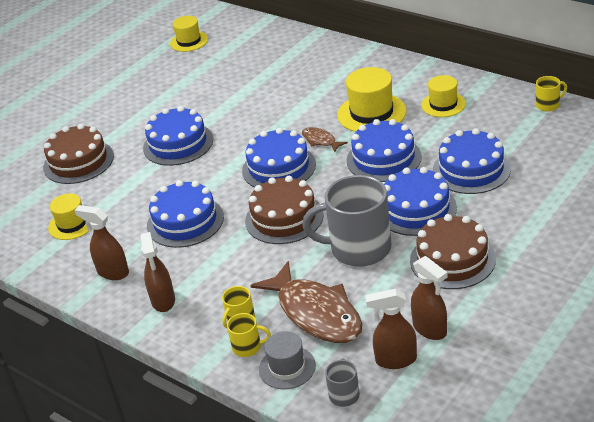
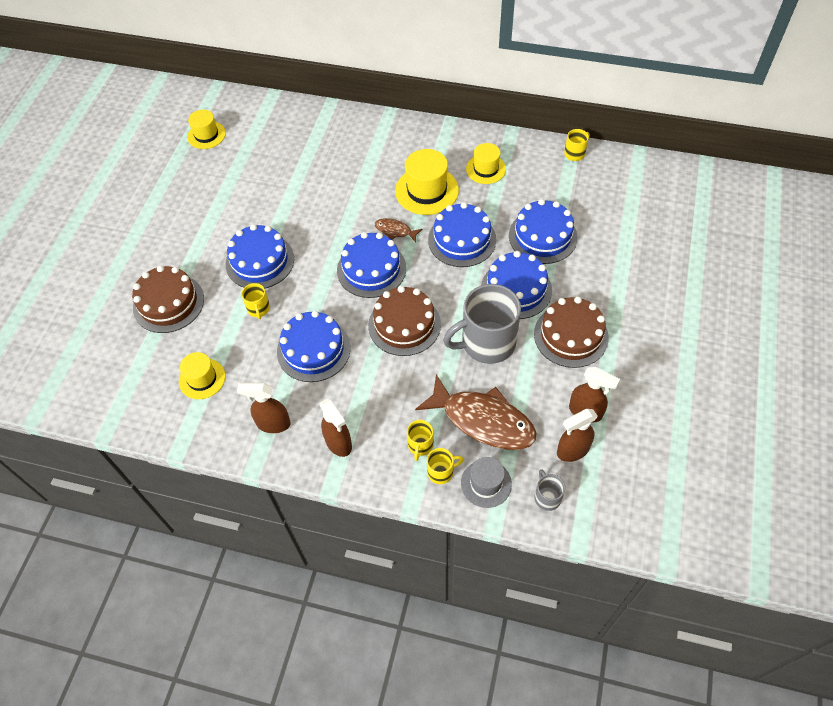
camera: 25 degrees left, 20 degrees up
(154, 180) = (258, 309): none -> yellow mug

